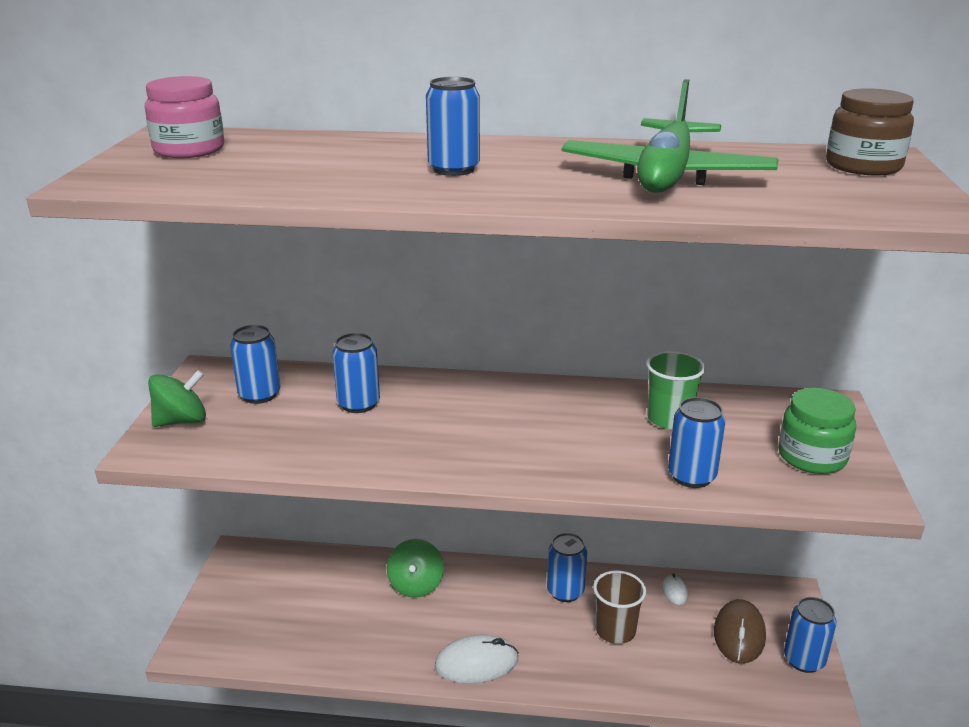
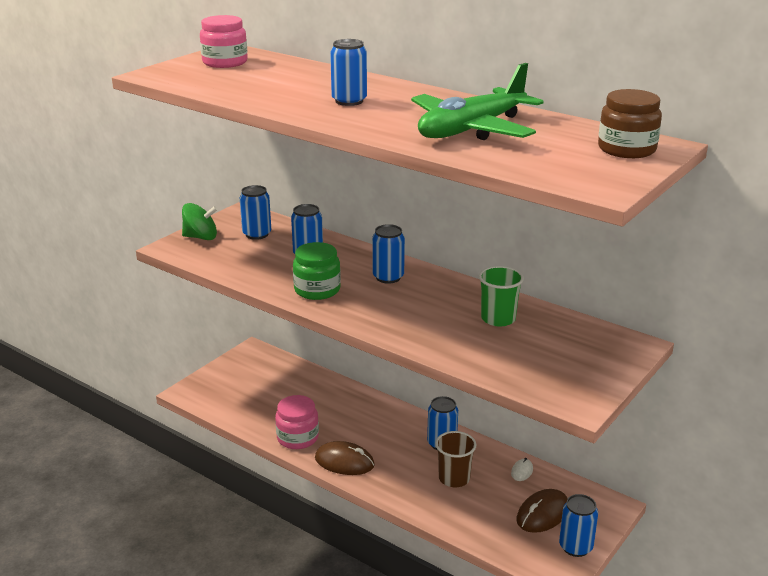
camera: 30 degrees right, 0 degrees up
(392, 654) = (297, 438): none -> pink jar
(416, 585) = (345, 405): green spinning top -> none
(476, 663) = (344, 462): white mouse -> brown mouse
(691, 476) = (468, 355): blue can -> blue can (388, 277)
(812, 457) = (570, 370): green jar -> green jar (317, 290)

